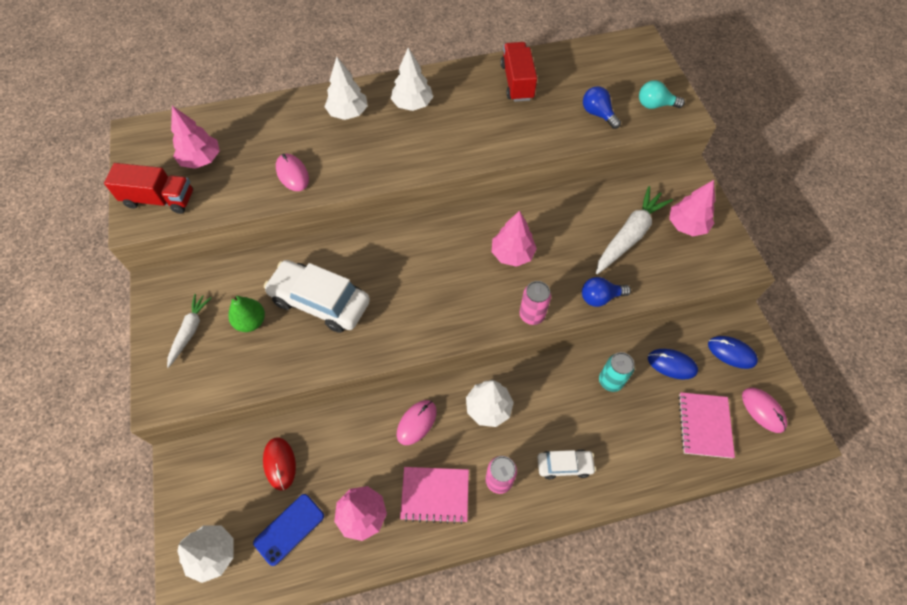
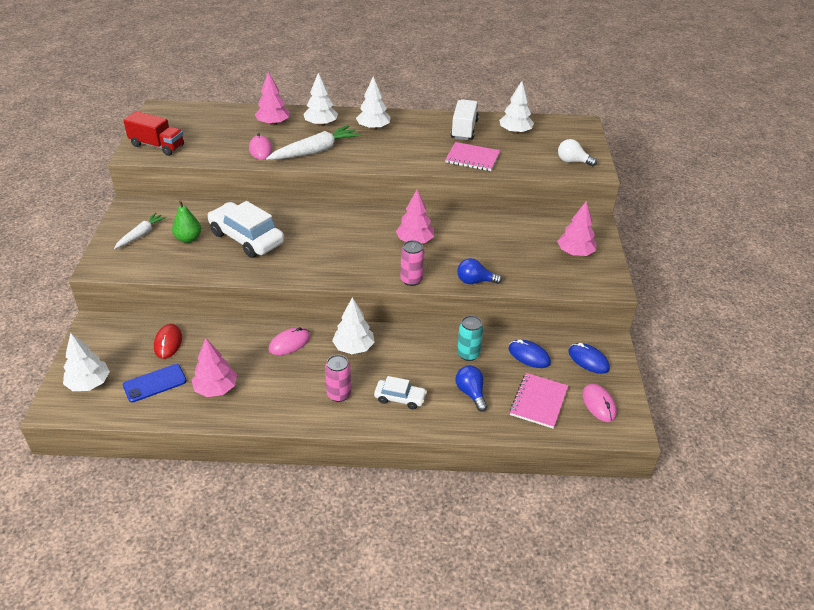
camera: 15 degrees right, 20 degrees down
(201, 160) = (198, 130): pink tree -> pink tree (273, 123)
(435, 495) = (281, 391): pink notebook -> pink notebook (472, 158)
(517, 82) = (464, 129): red truck -> white truck
(575, 73) = (515, 132): none -> white tree
(598, 114) = (521, 158): blue light bulb -> blue light bulb (471, 393)
(629, 236) = (520, 249): white carrot -> white carrot (315, 151)
(655, 105) = (572, 161): turquoise light bulb -> white light bulb

